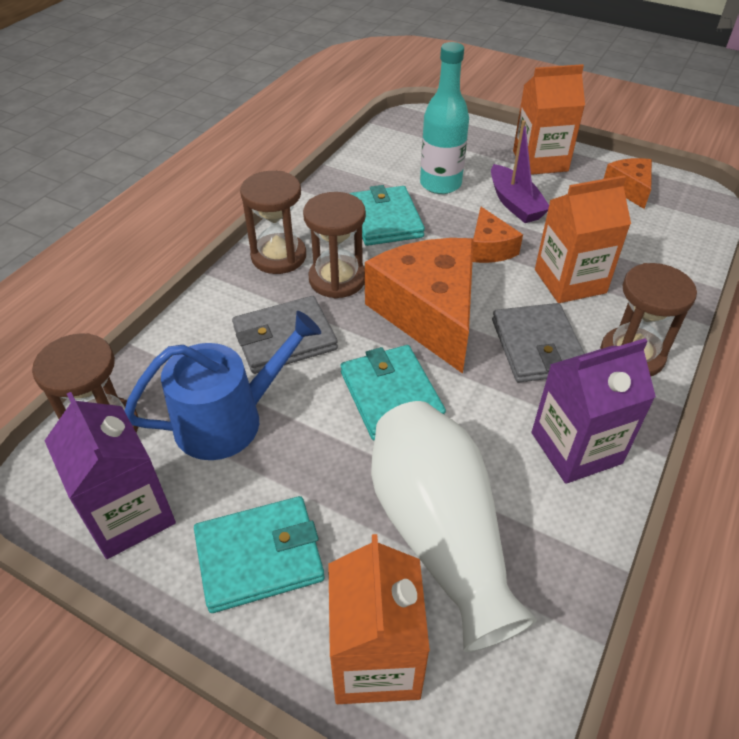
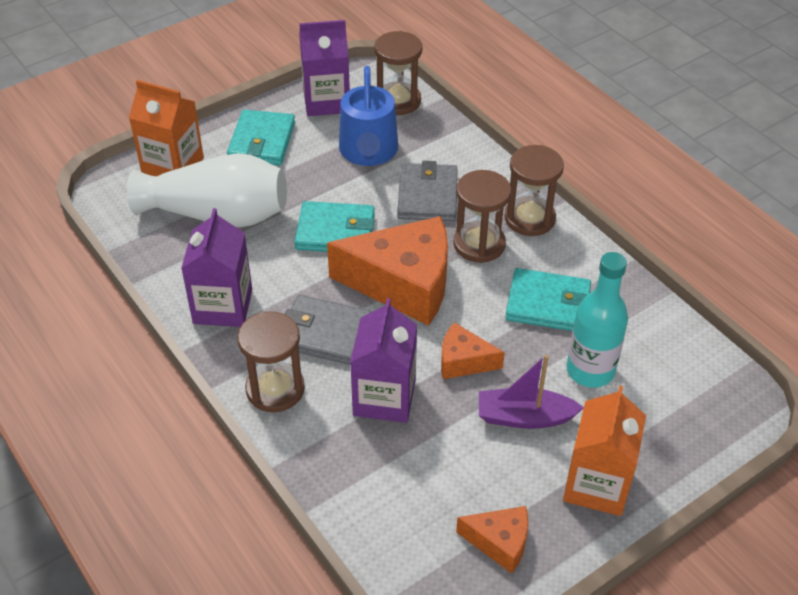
camera: 115 degrees right, 0 degrees up
(570, 281) = (384, 397): orange carton -> purple carton

